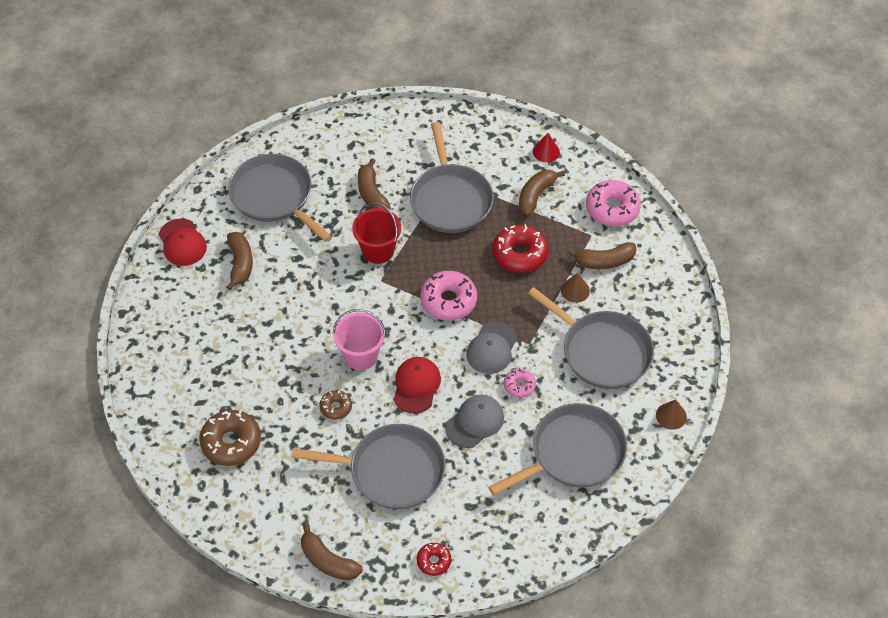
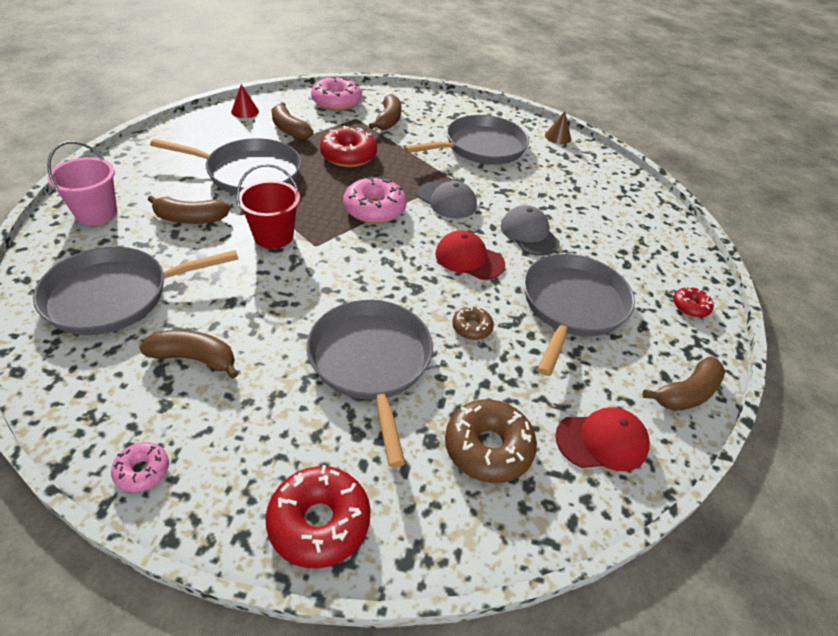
camera: 75 degrees left, 10 degrees down
(152, 373) = (319, 522): none -> red donut
(182, 243) = (99, 416): red cap -> red cap (602, 441)
(361, 356) = (409, 288): pink bucket -> pink bucket (96, 213)
(519, 386) = (497, 197): pink donut -> pink donut (142, 471)
(573, 453) = (581, 190): grey pan -> grey pan (371, 362)
(575, 290) = (409, 141): brown cone -> none

